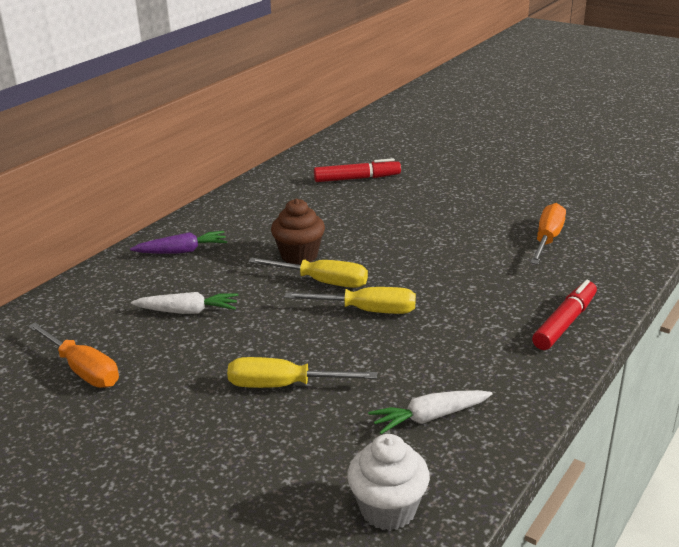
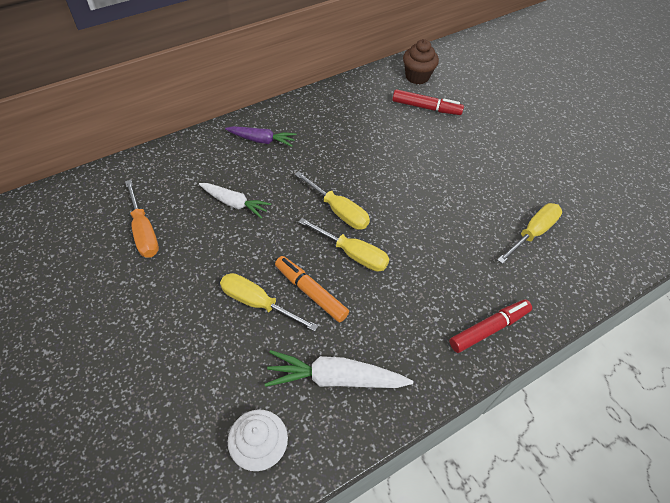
camera: 20 degrees right, 25 degrees up
(299, 255) = (338, 176): brown cupcake -> brown cupcake (417, 76)
(342, 356) = (311, 292): none -> orange marker
(429, 417) = (335, 378): white carrot -> white carrot, size x1.50
(547, 239) = (532, 233): orange screwdriver -> yellow screwdriver

